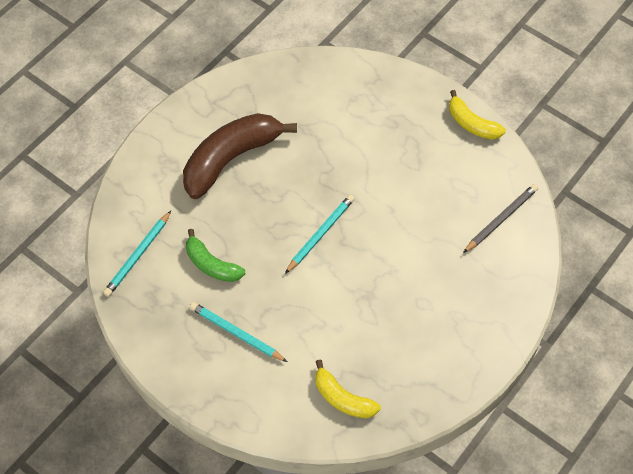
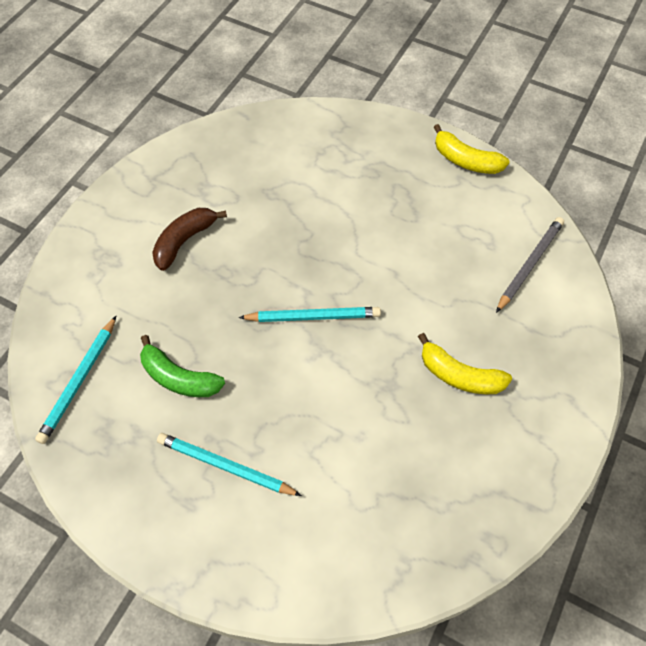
camera: 10 degrees left, 0 degrees up
(231, 159) = (184, 241): brown banana -> brown banana, size x0.55
(320, 234) = (313, 317): turquoise pencil -> turquoise pencil turned 60 degrees clockwise
(342, 398) = (386, 534): yellow banana -> yellow banana (459, 375)

